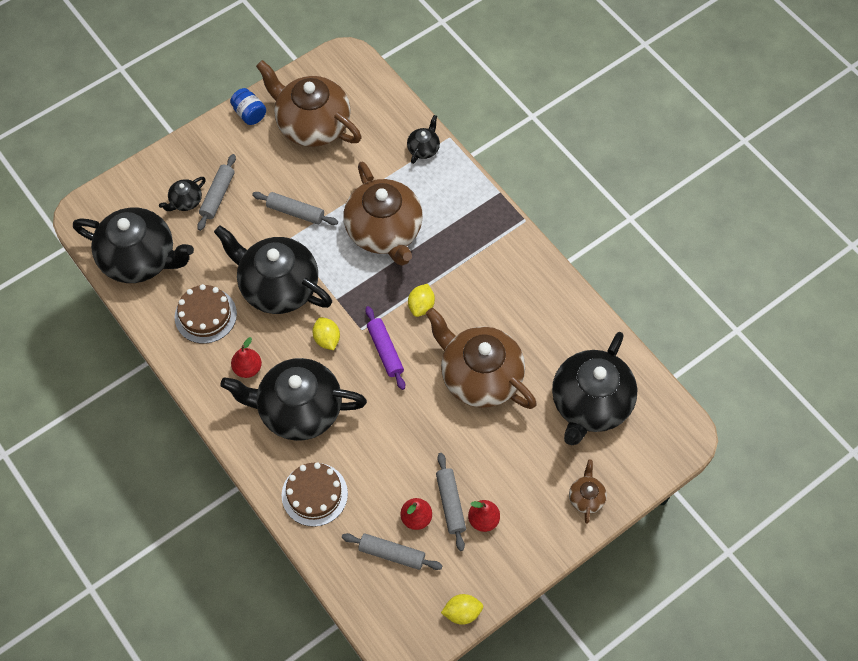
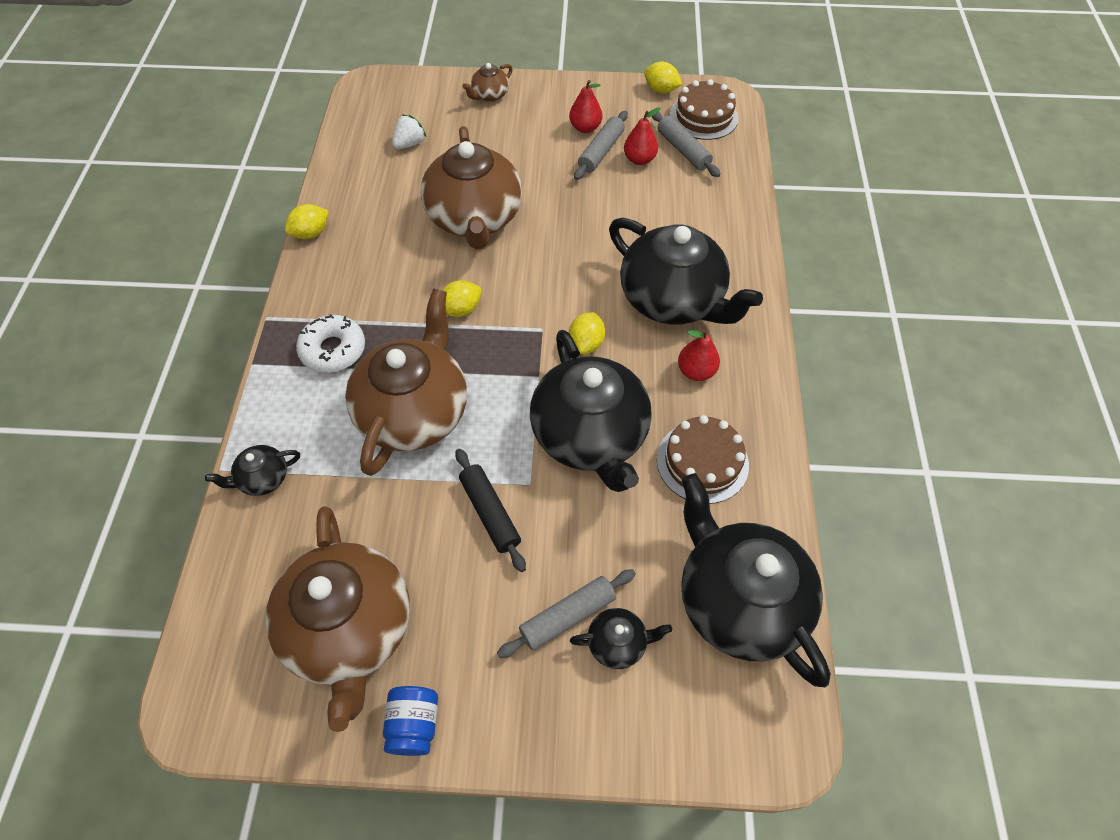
camera: 140 degrees left, 5 degrees down
(295, 212) = (490, 512): grey rolling pin -> black rolling pin
(314, 494) = (715, 226): brown cake -> brown cake (703, 116)
(385, 351) = (538, 294): purple rolling pin -> none
(466, 230) = (333, 350): none -> white donut
(568, 287) = (311, 233): none -> yellow lemon
(590, 404) = (409, 144): black teapot -> white strawberry

